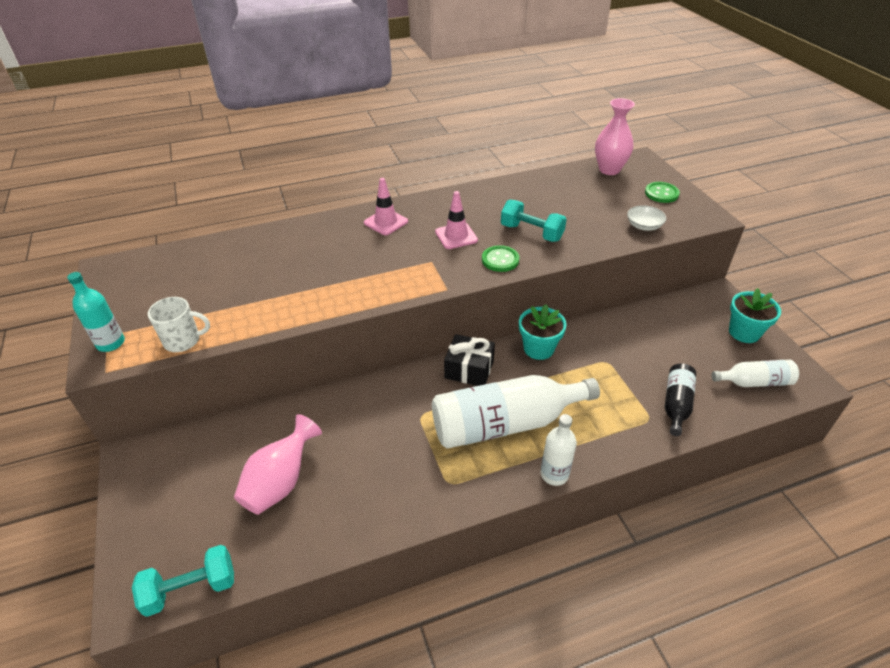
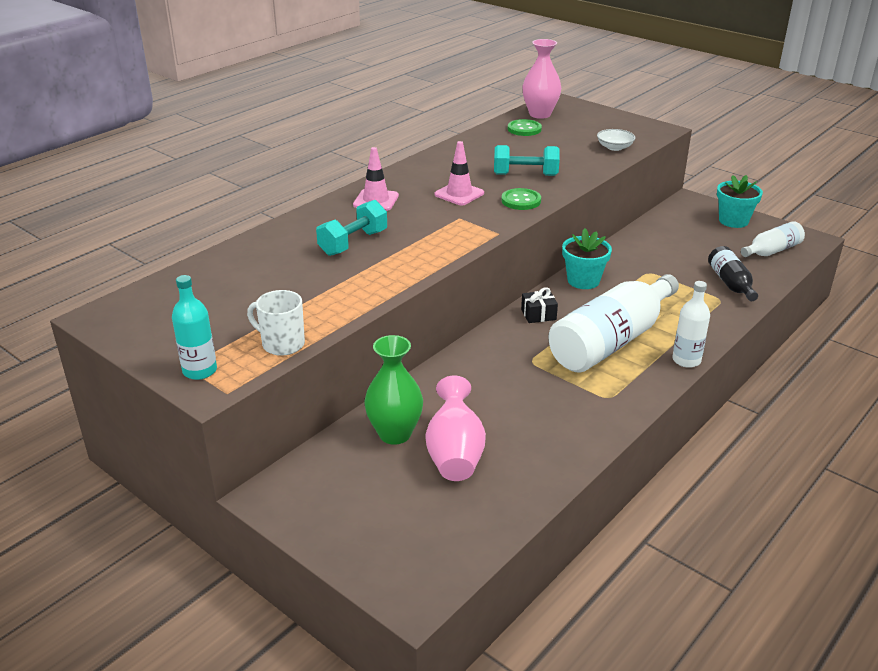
camera: 30 degrees left, 10 degrees down
(183, 340) = (282, 344): white mug -> white mug turned 120 degrees counterclockwise
(191, 589) = (459, 560): turquoise dumbbell -> turquoise dumbbell (353, 243)
(258, 441) = (395, 434): none -> green vase
(469, 369) = (538, 314): black gift -> black gift, size x0.65
(661, 193) = (603, 122): green button -> green button (524, 129)

